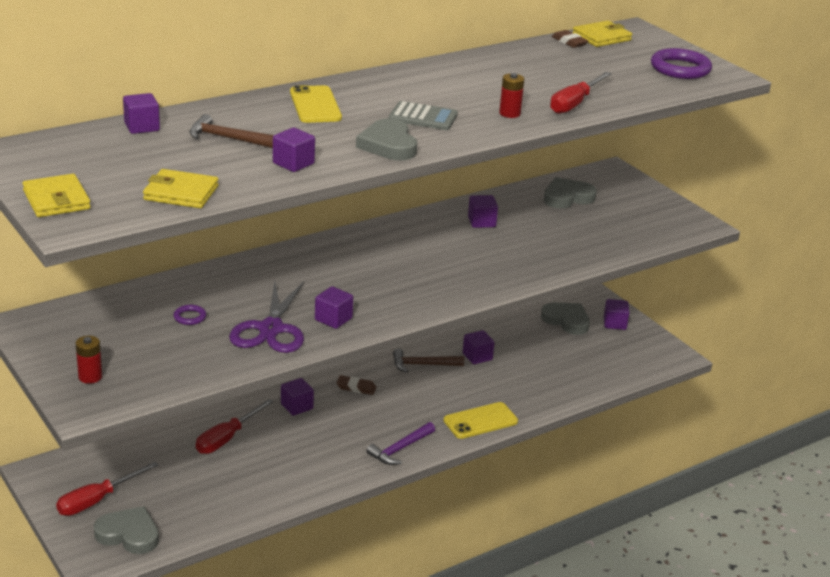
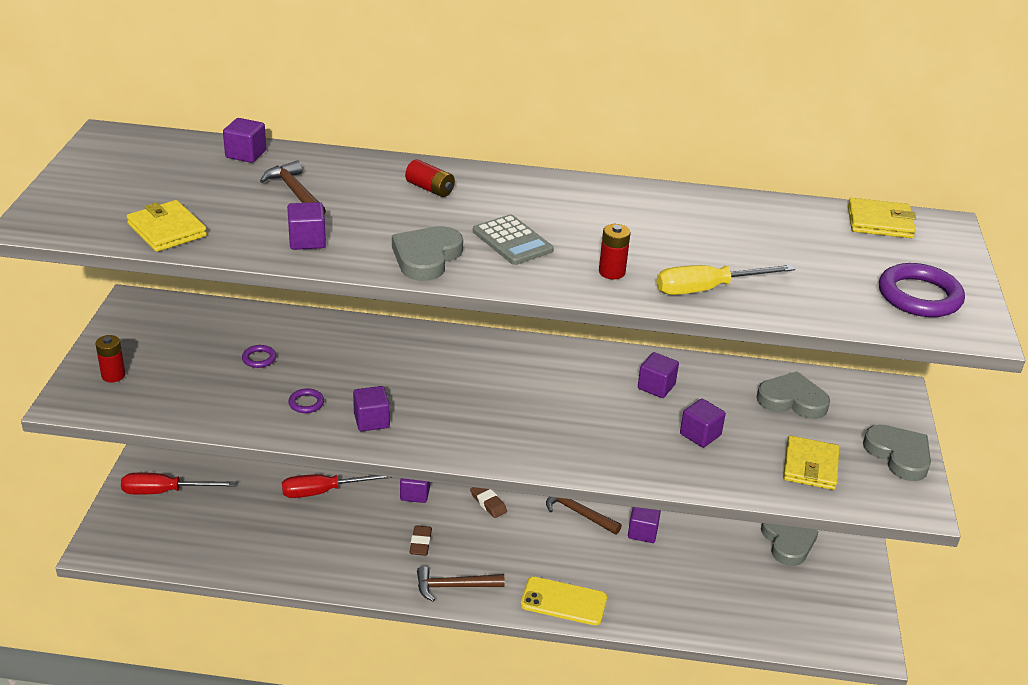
camera: 40 degrees right, 5 degrees up
(56, 200) = (68, 196): yellow wallet -> yellow wallet (810, 466)
(129, 534) = (151, 535): grey heart -> grey heart (899, 455)
(271, 329) = (306, 403): purple scissors -> purple ring
(315, 105) = (430, 189): yellow phone -> red battery
(400, 449) = (454, 586): purple hammer -> brown hammer
(569, 42) = (828, 214): brown eraser -> brown eraser (420, 543)
(574, 103) = (707, 289): red screwdriver -> yellow screwdriver
(614, 323) = (840, 572): purple cube -> purple cube (700, 435)

